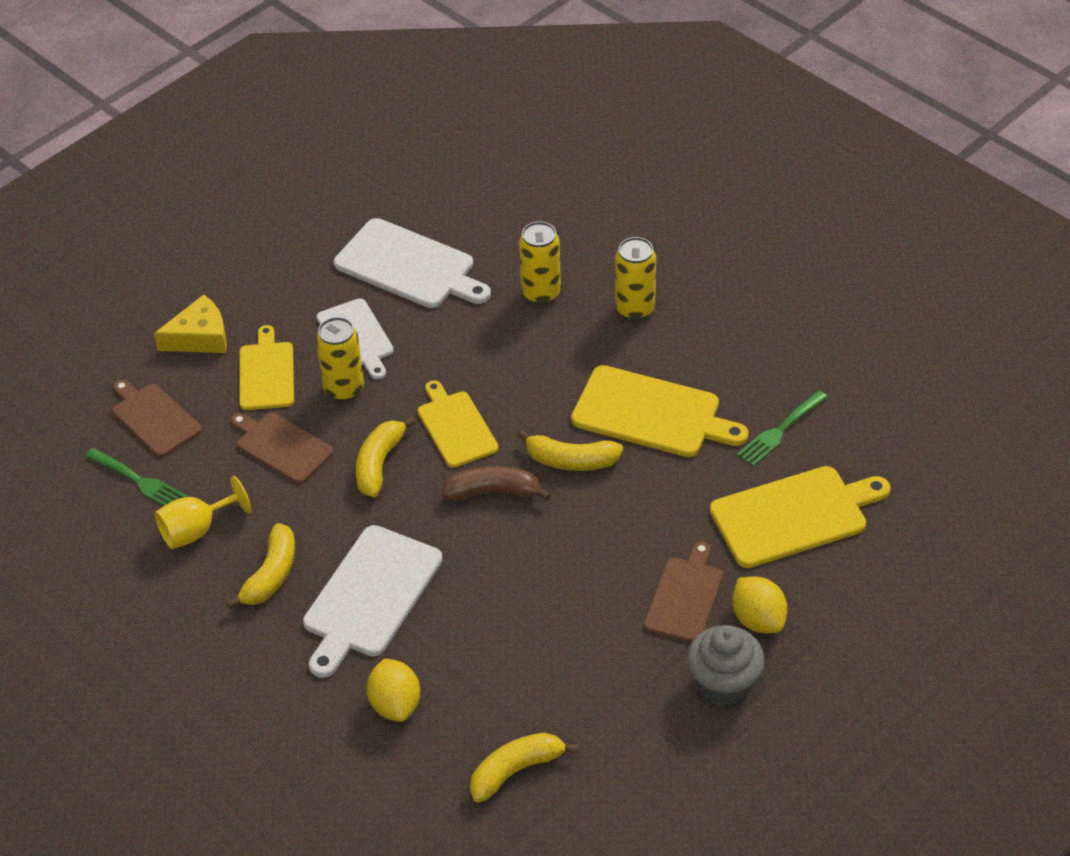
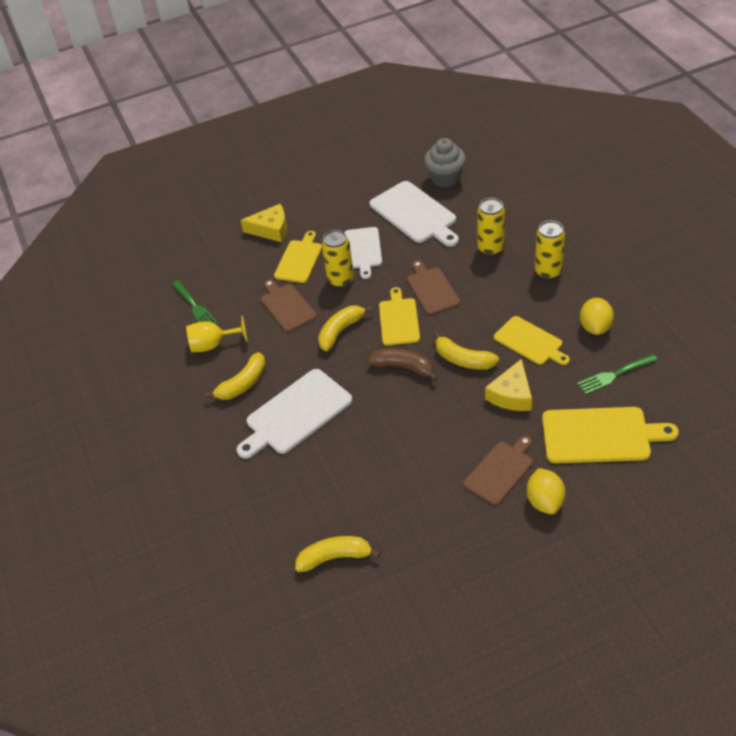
camera: 25 degrees right, 0 degrees up
(154, 418) = (221, 271): brown cutting board -> brown cutting board (432, 289)
(395, 704) = (278, 489): yellow lemon -> yellow lemon (595, 327)
(651, 414) = (530, 342): yellow cutting board -> yellow cutting board, size x0.65
(657, 492) = (511, 395): none -> yellow cheese
(724, 684) = (501, 540): grey cupcake -> grey cupcake (445, 178)

